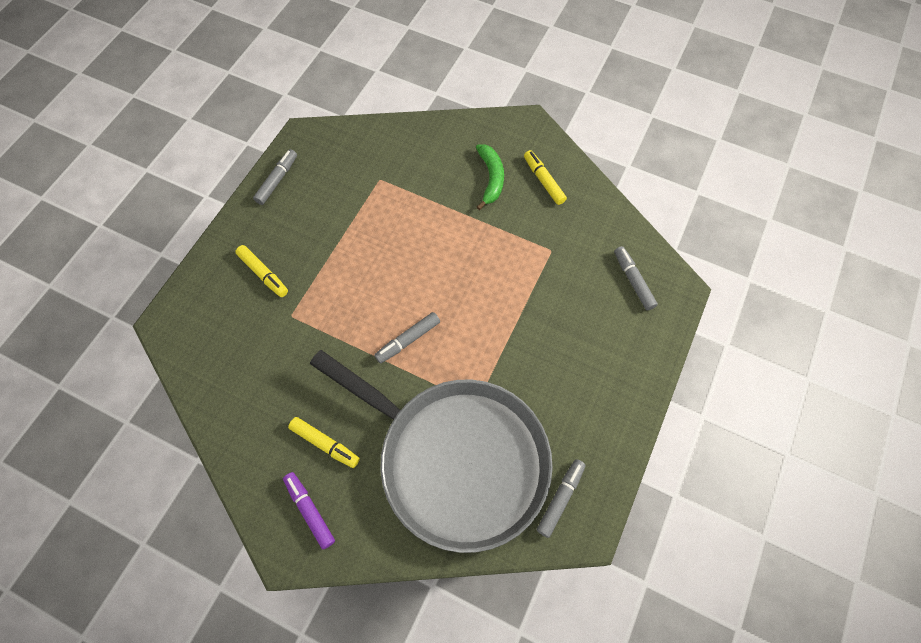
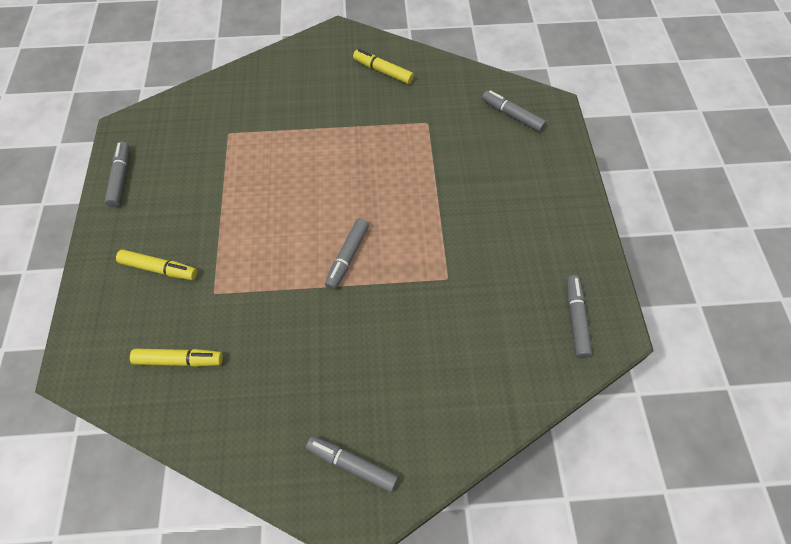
camera: 30 degrees left, 5 degrees down
(310, 510) = (352, 464): purple marker -> grey marker
(325, 444) = (327, 392): yellow marker -> yellow marker (179, 360)
(456, 459) = (462, 336): grey pan -> none
(491, 178) = (334, 89): green banana -> none

